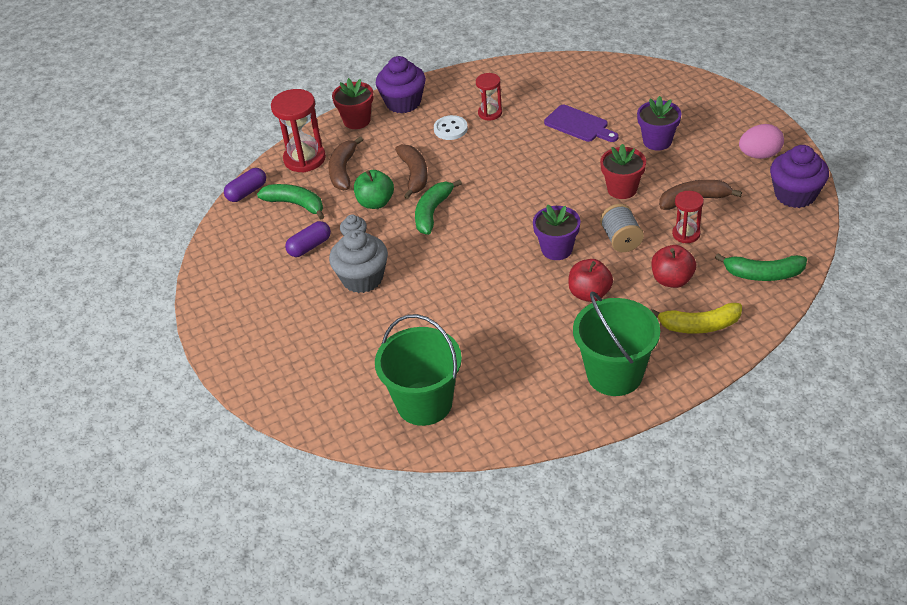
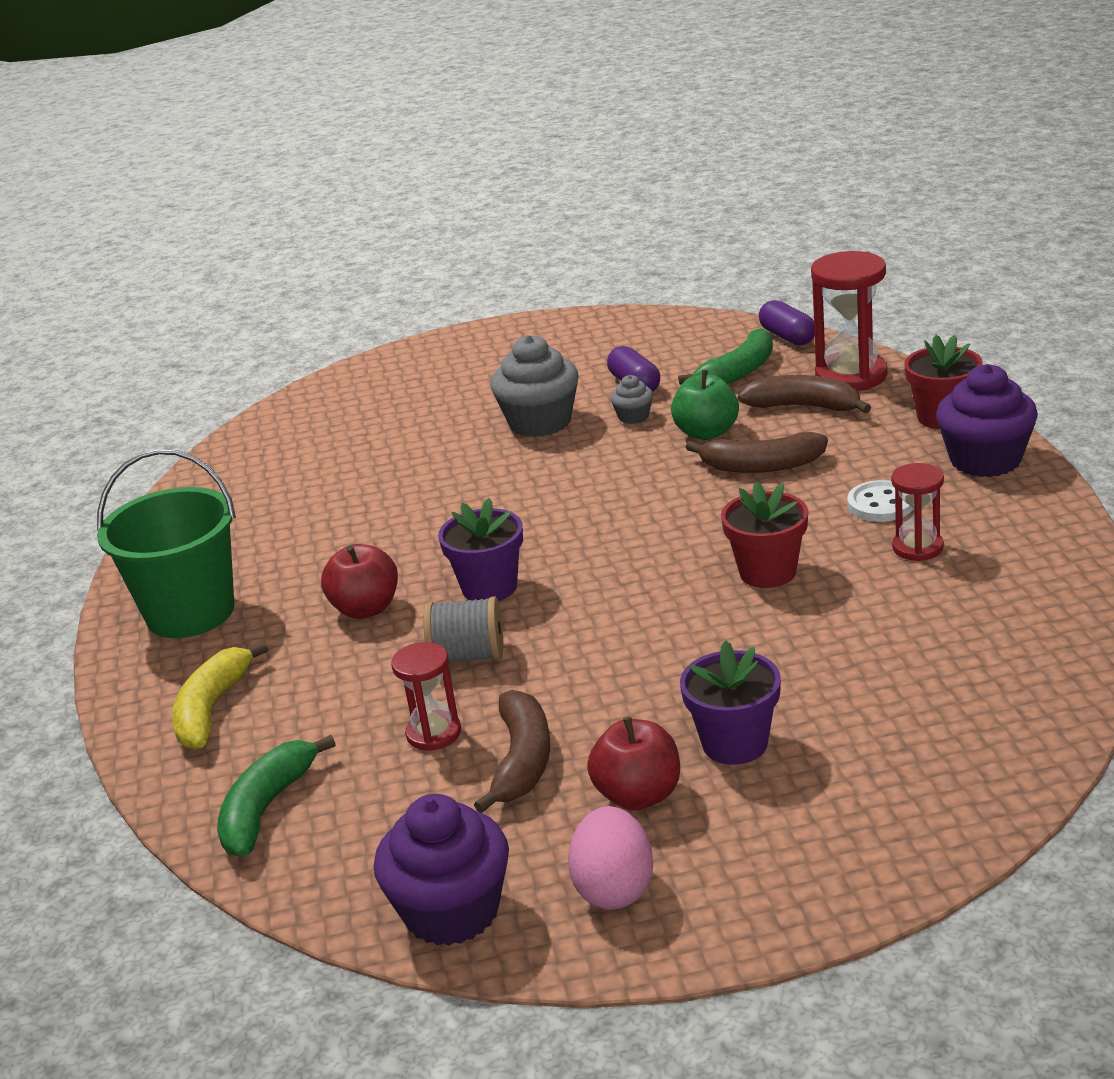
camera: 105 degrees right, 15 degrees down
(424, 403) = (275, 463): green bucket -> none
(432, 212) = (653, 480): green banana -> none
(579, 125) = (836, 648): purple cutting board -> none
(622, 189) = (605, 676): red flower pot -> red flower pot (767, 572)
(672, 280) = (333, 697): red apple -> red apple (638, 795)

